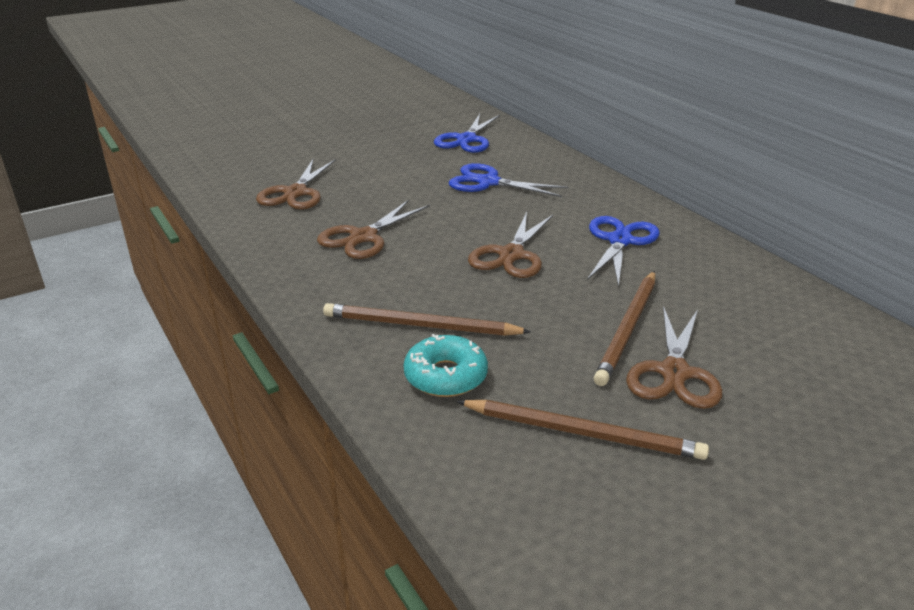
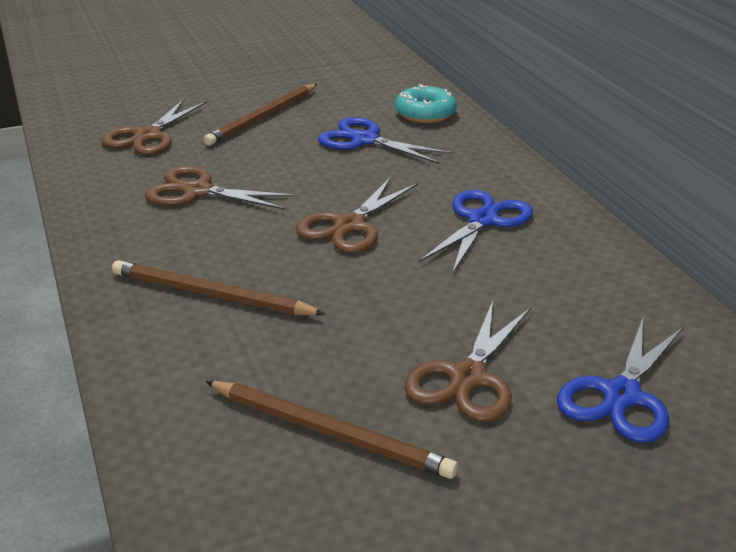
camera: 10 degrees right, 0 degrees up
(363, 237) = (196, 191): brown scissors -> brown scissors turned 60 degrees clockwise
(445, 376) = (211, 353): turquoise donut -> turquoise donut (425, 113)
(466, 140) = (364, 89): blue scissors -> blue scissors (621, 396)
(627, 329) = (440, 322): brown pencil -> brown pencil (263, 117)

